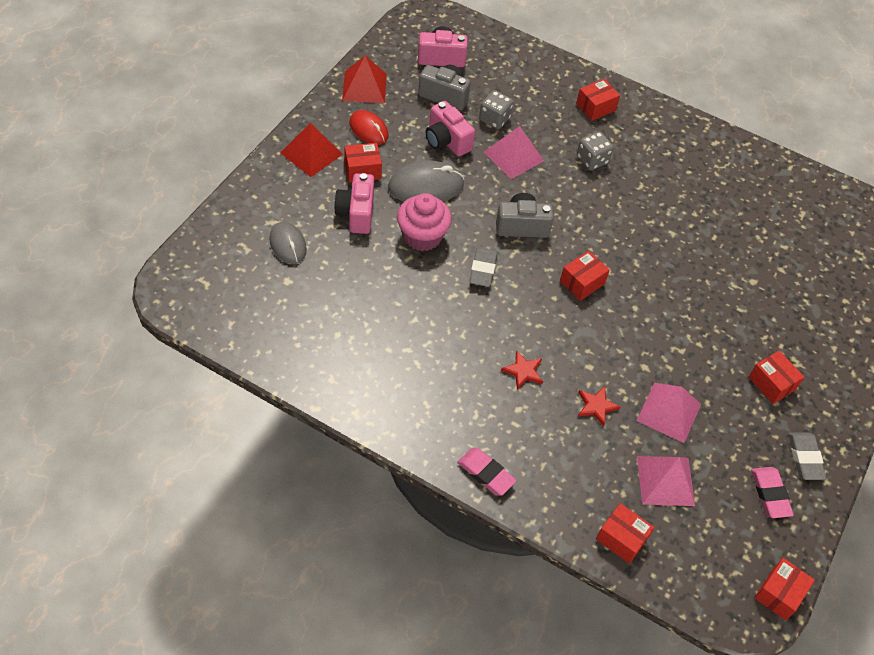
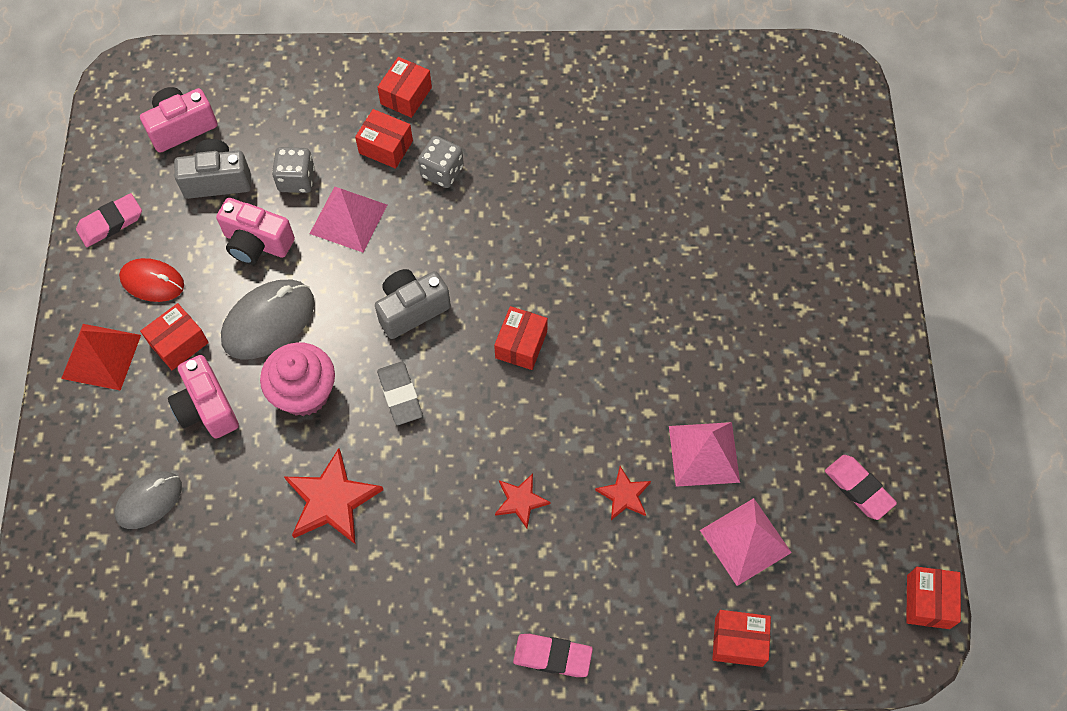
camera: 25 degrees left, 10 degrees up
(288, 244) = (149, 501): grey mouse -> grey mouse turned 75 degrees counterclockwise
(364, 87) = (110, 223): red pyramid -> pink eraser
(400, 304) = (331, 500): none -> red star
(771, 383) = (790, 350): red box -> red box (386, 147)
(805, 458) = (870, 422): grey eraser -> none

